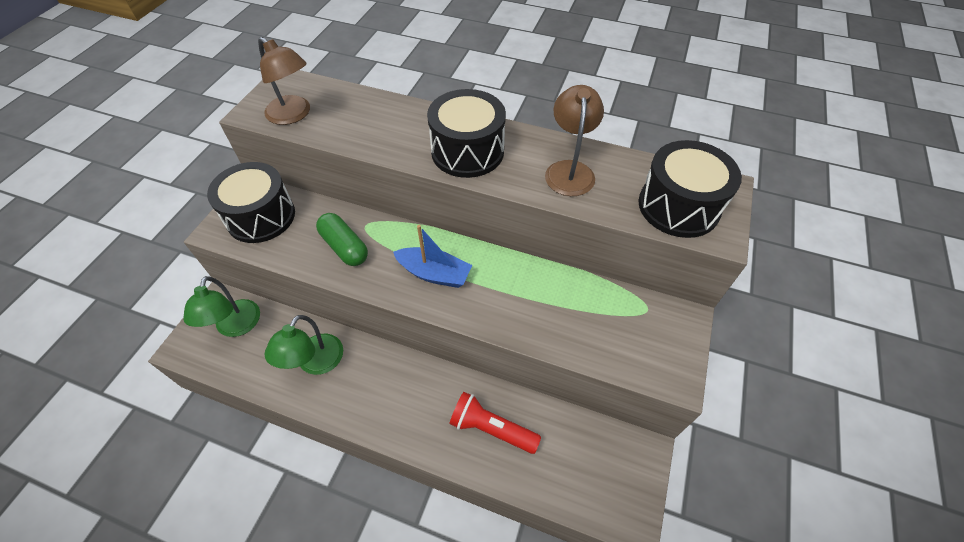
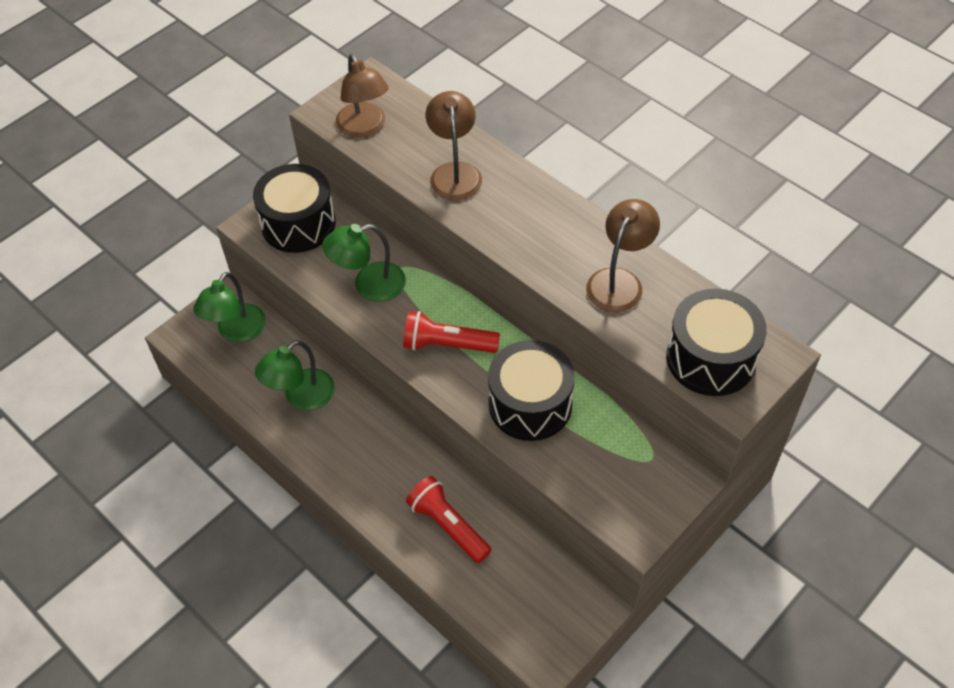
camera: 25 degrees right, 0 degrees up
(344, 247) = (369, 285): green capsule -> green lamp
(388, 128) = (454, 172): none -> brown lamp
(434, 274) = (447, 344): blue boat -> red flashlight
(467, 151) = (523, 226): black drum -> black drum (530, 404)

